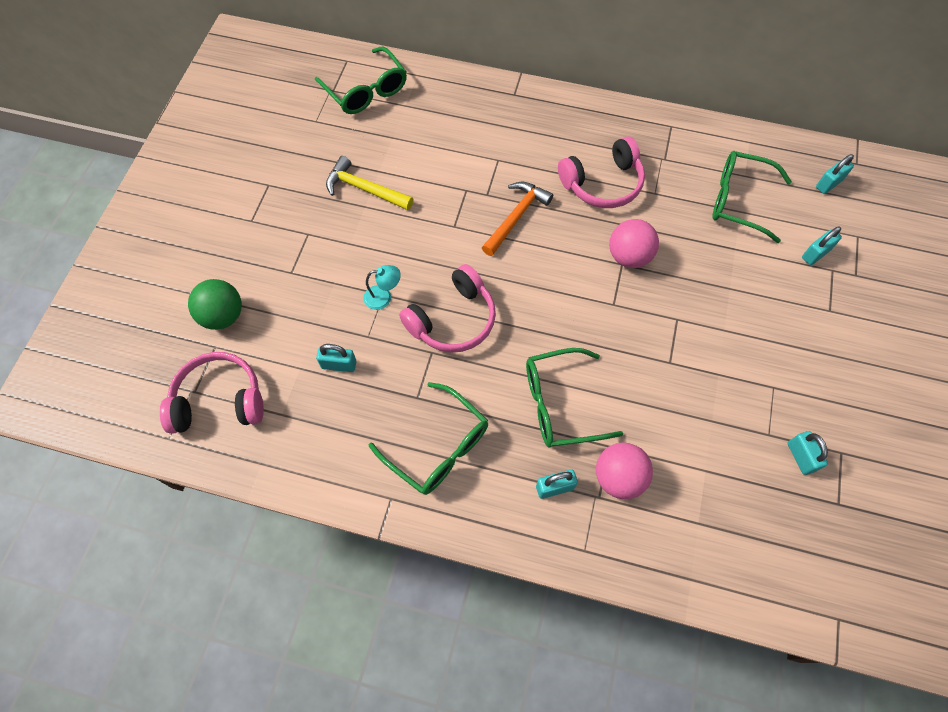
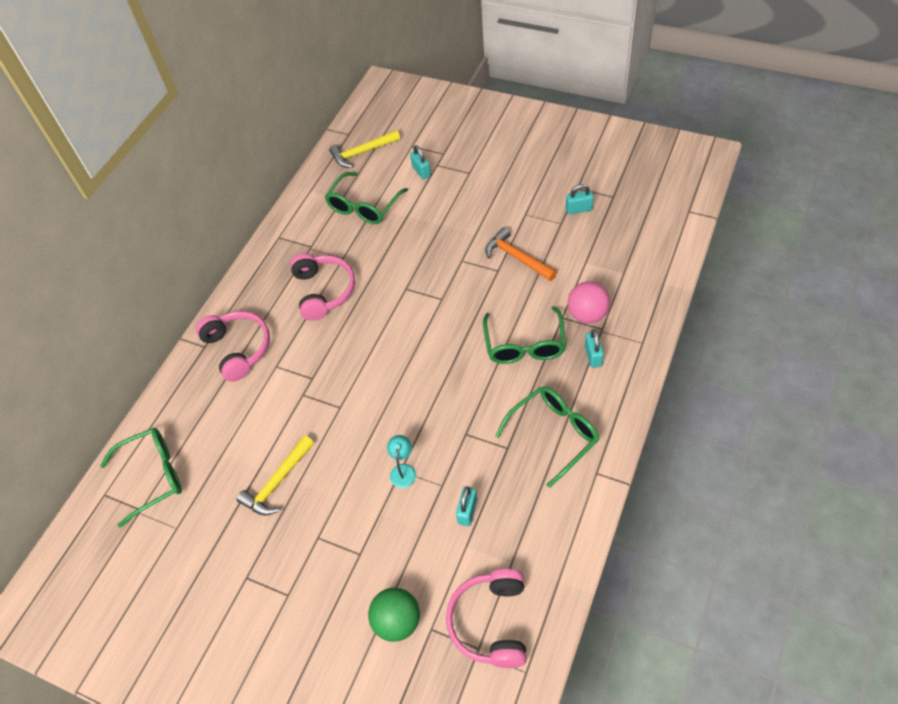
camera: 75 degrees left, 10 degrees down
(453, 320) = (436, 415): pink headphones -> pink headphones (238, 349)
(516, 217) = (342, 358): orange hammer -> orange hammer (517, 257)
(629, 256) = (399, 283): pink ball -> none
(828, 184) = (362, 152): turquoise padlock -> yellow hammer

